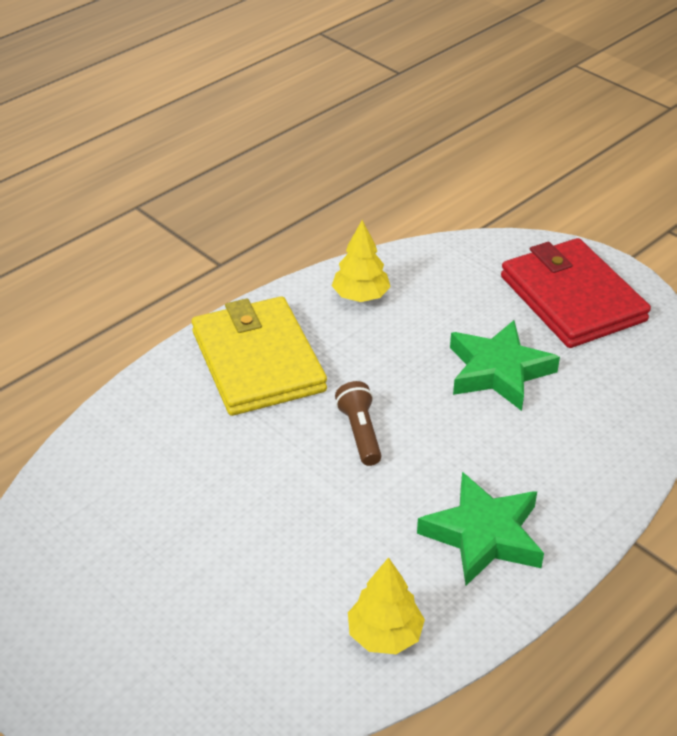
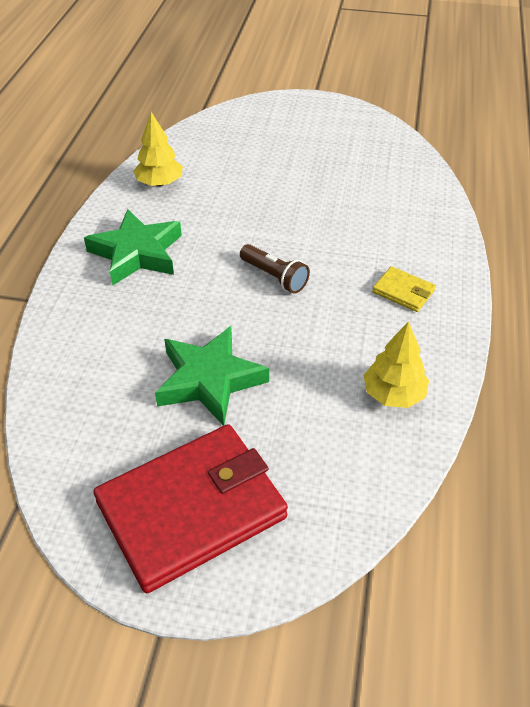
camera: 145 degrees right, 5 degrees up
(258, 361) = (403, 291): yellow wallet -> yellow wallet, size x0.42
(572, 298) = (192, 509): red wallet -> red wallet turned 60 degrees counterclockwise

